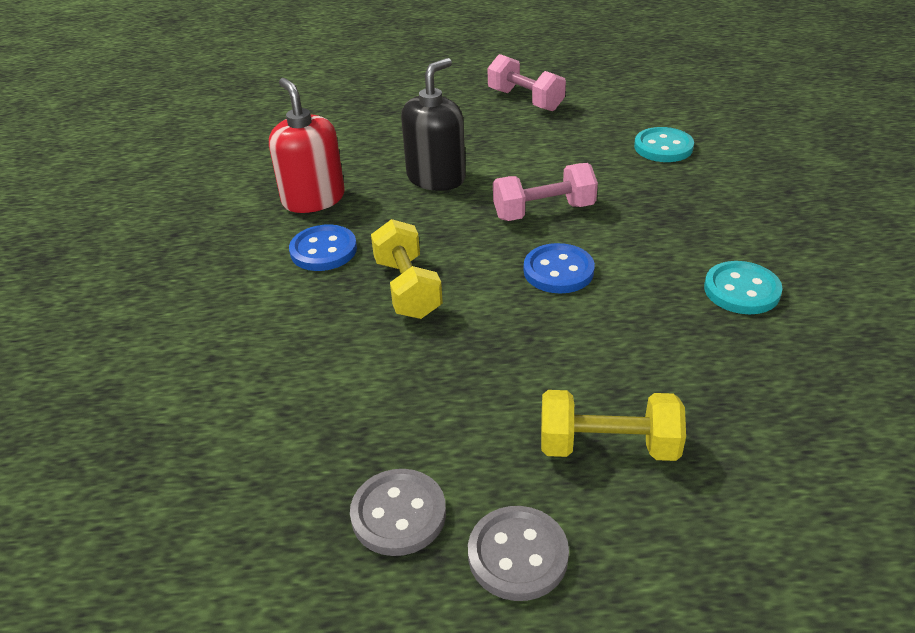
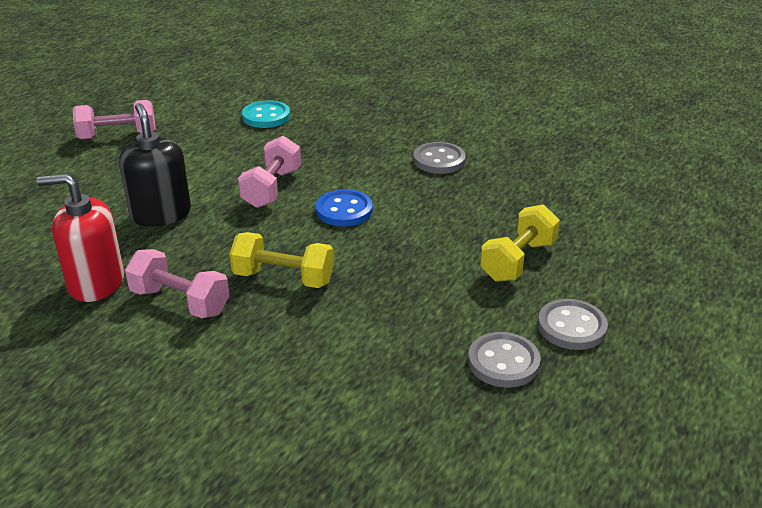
camera: 60 degrees left, 5 degrees down
(323, 250) = (180, 302): blue button -> pink dumbbell
(741, 290) = (439, 160): turquoise button -> grey button

